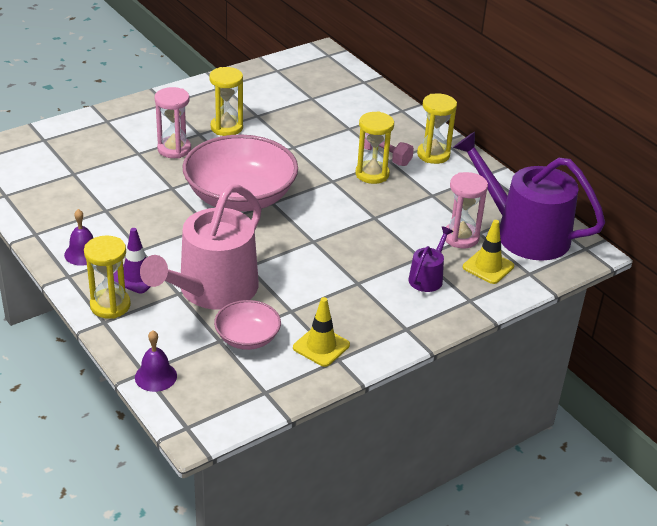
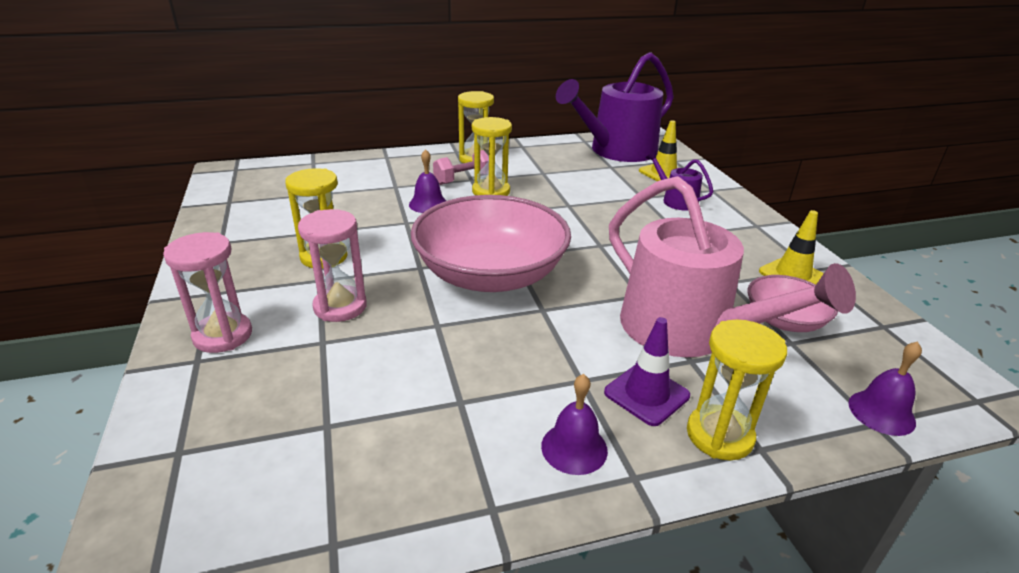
camera: 70 degrees left, 5 degrees down
(328, 149) = (428, 204): none -> purple bell
(461, 237) = (616, 175): pink hourglass -> pink hourglass (223, 335)

